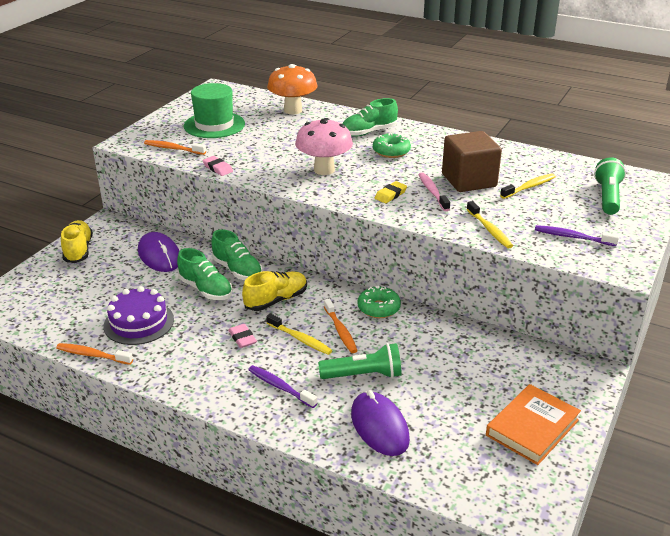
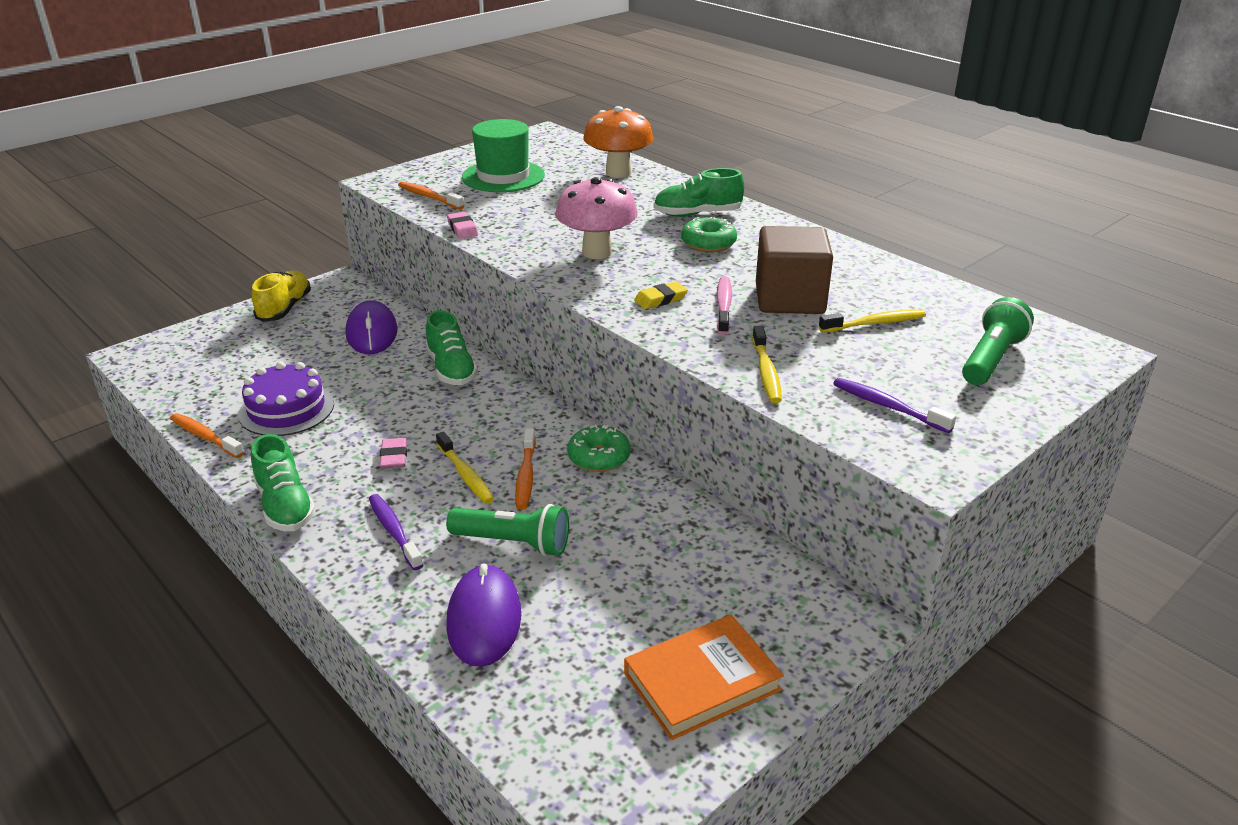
camera: 20 degrees right, 0 degrees up
(206, 289) = (395, 385): green shoe -> green shoe (285, 506)
(276, 300) = (472, 417): yellow shoe -> none

